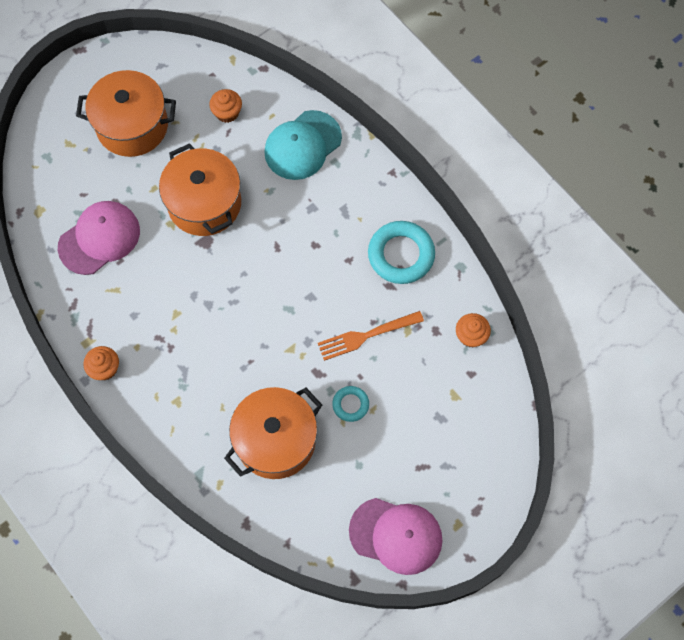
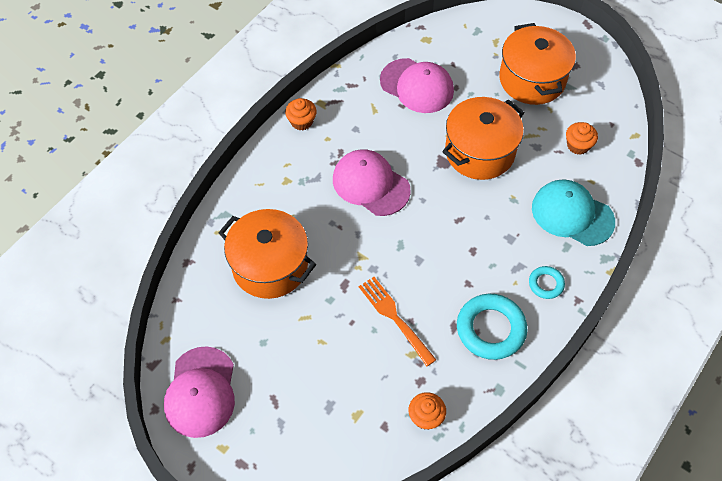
camera: 75 degrees right, 10 degrees down
(209, 318) = (370, 184): none -> pink cap
(350, 404) = (321, 320): turquoise ring -> turquoise ring (546, 284)

